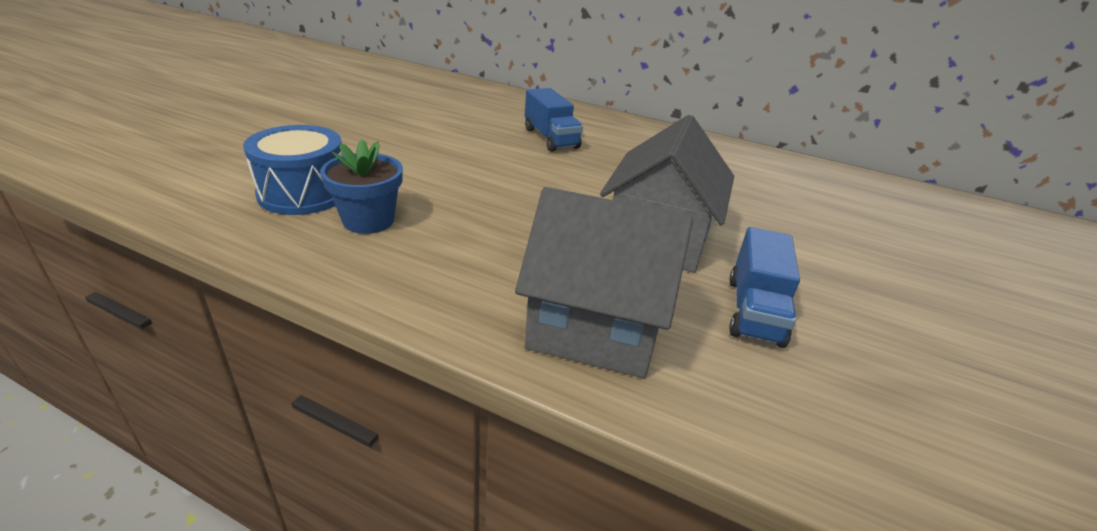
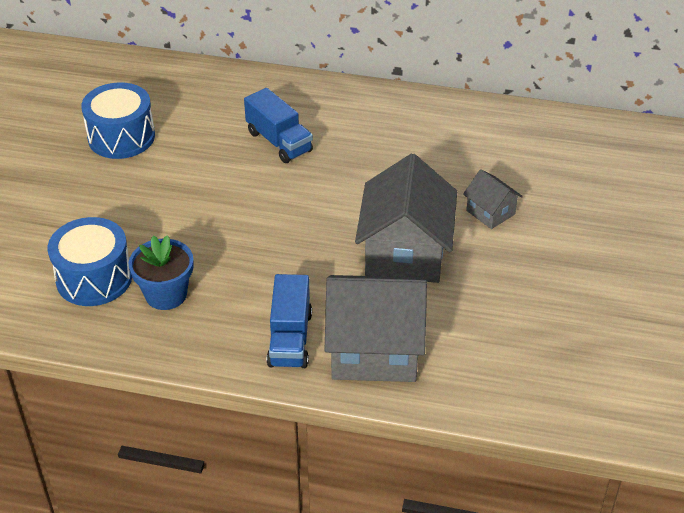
camera: 10 degrees left, 10 degrees up
(409, 112) = (121, 137): none -> blue drum
(754, 311) = (485, 308): blue truck -> blue truck (290, 338)
(762, 224) = (490, 212): none -> grey house

